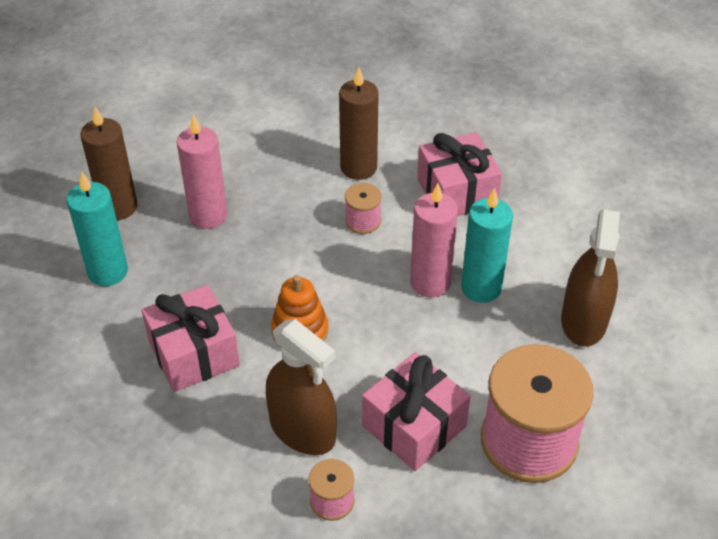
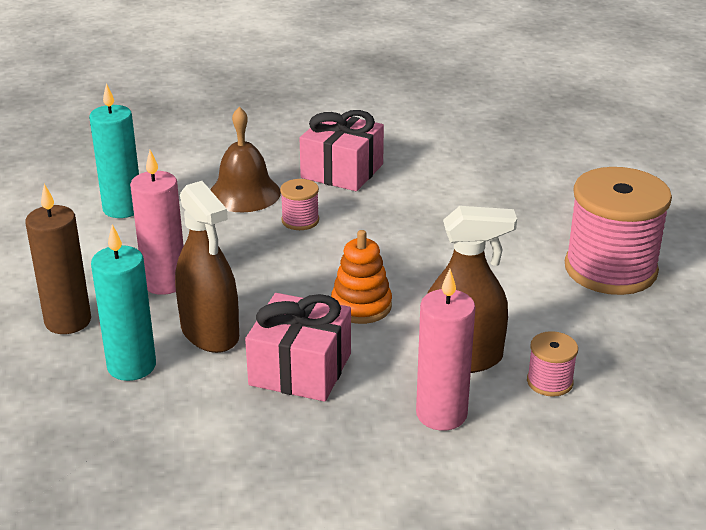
camera: 45 degrees left, 15 degrees down
(358, 167) = (244, 193): brown candle -> brown bell
(414, 426) = (530, 307): pink gift -> none
(430, 282) = (408, 227): pink candle -> pink candle (441, 414)
(481, 288) = (446, 211): turquoise candle -> turquoise candle (122, 208)
(584, 321) = (537, 192): brown spray bottle -> brown spray bottle (210, 332)

